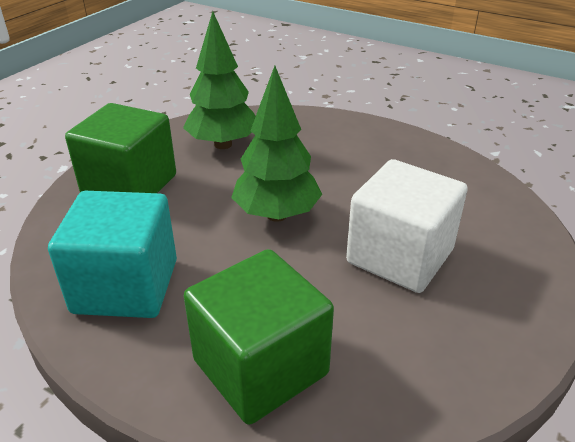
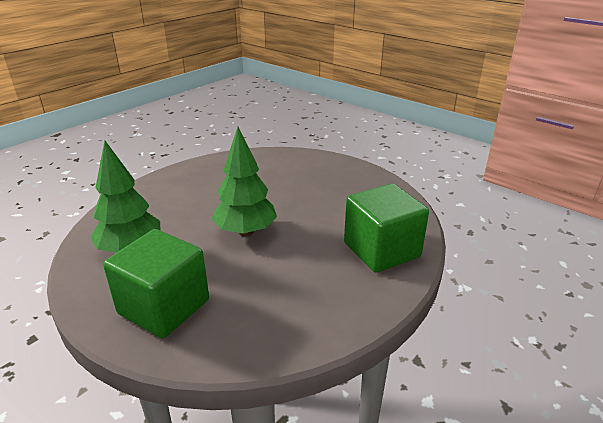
camera: 80 degrees left, 5 degrees down
(126, 286) = (301, 305): turquoise cube -> none
(400, 256) = (304, 194): white cube -> none

